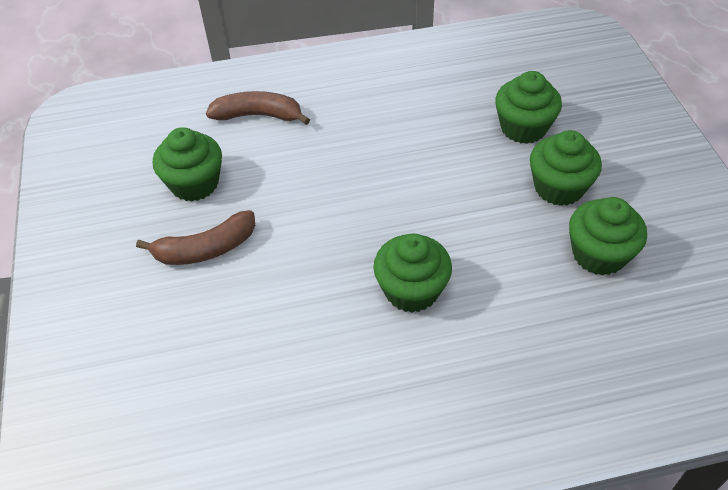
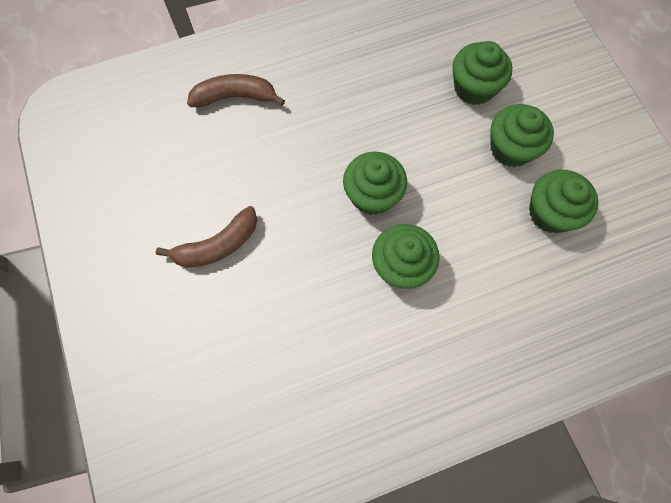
camera: 10 degrees left, 20 degrees up
(194, 184) = (192, 178): green cupcake -> green cupcake (372, 195)

